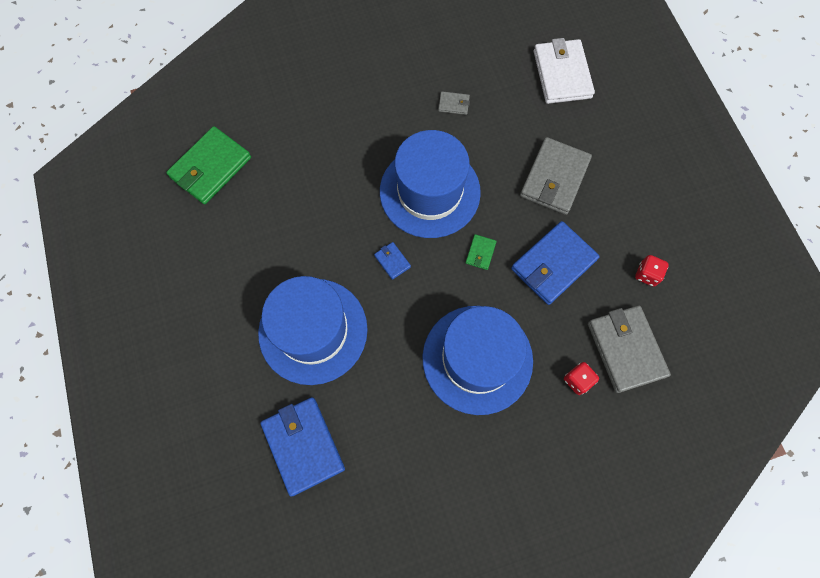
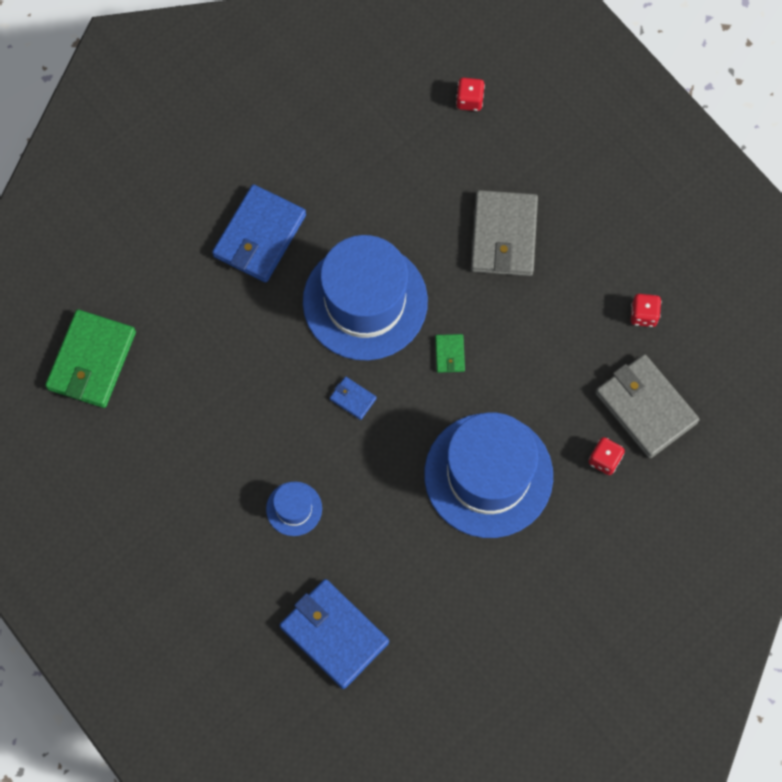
camera: 20 degrees left, 0 degrees up
(313, 330) = (294, 508): blue hat -> blue hat, size x0.43
(453, 104) = (353, 182): grey wallet -> none
(553, 264) = (536, 339): blue wallet -> blue wallet (259, 236)
(562, 74) = (469, 100): white wallet -> red dice

